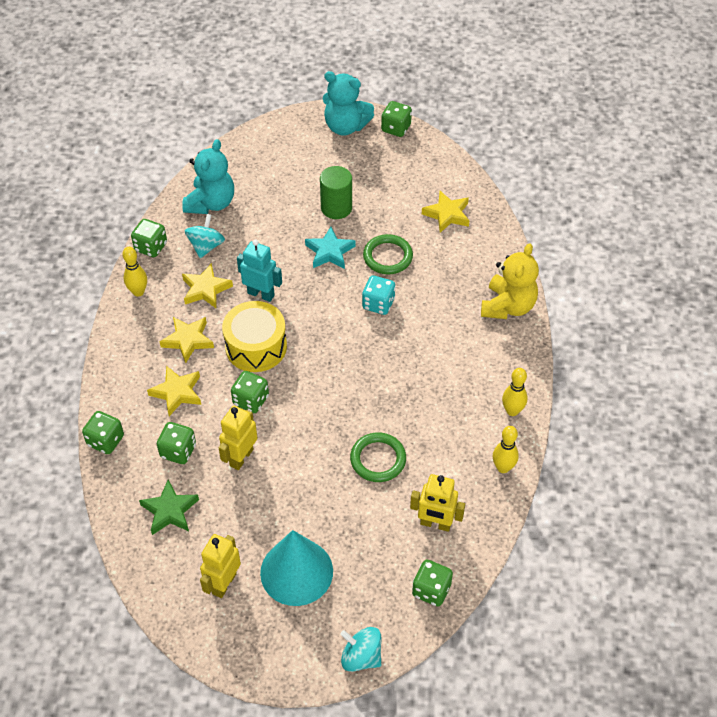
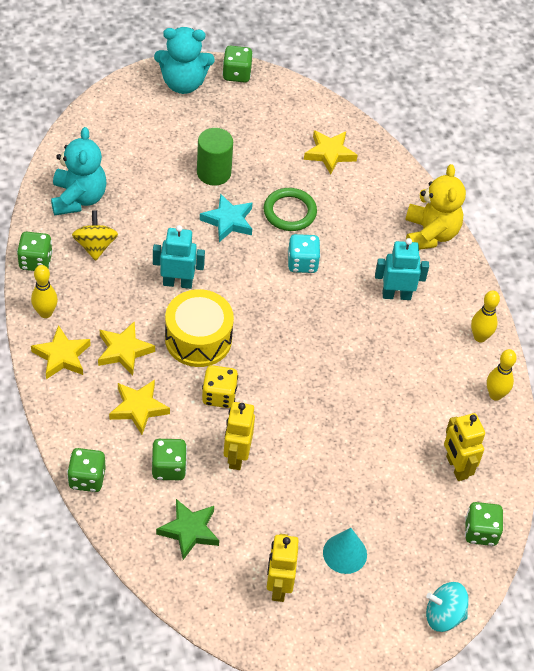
camera: 25 degrees left, 0 degrees up
(205, 289) = (117, 292): yellow star -> yellow star (62, 356)
(206, 246) = (95, 246): turquoise spinning top -> yellow spinning top
(251, 400) = (219, 395): green dice -> yellow dice
(296, 572) = (345, 553): turquoise cone -> turquoise cone, size x0.58
(378, 459) = (373, 420): green ring -> none
(435, 524) = (456, 467): yellow robot -> yellow robot turned 75 degrees clockwise
(451, 353) = (396, 295): none -> turquoise robot

